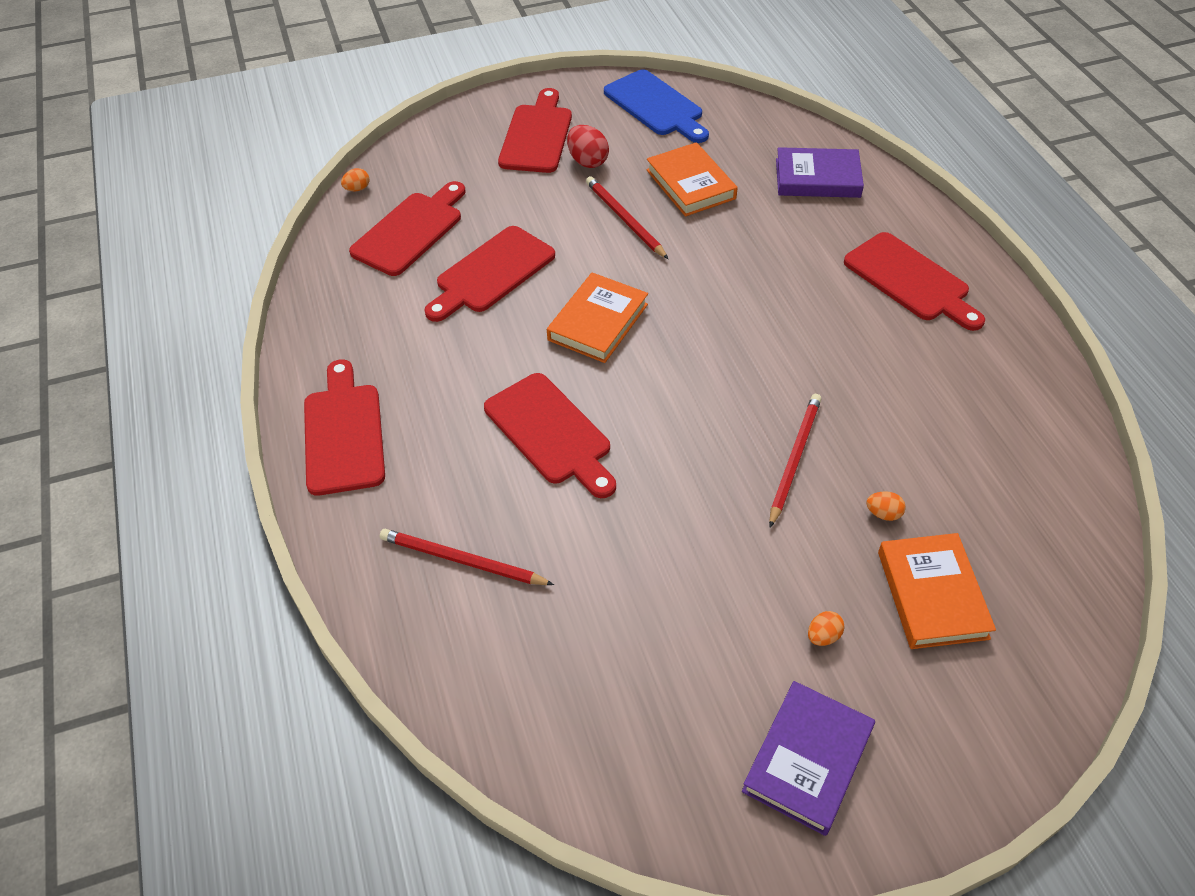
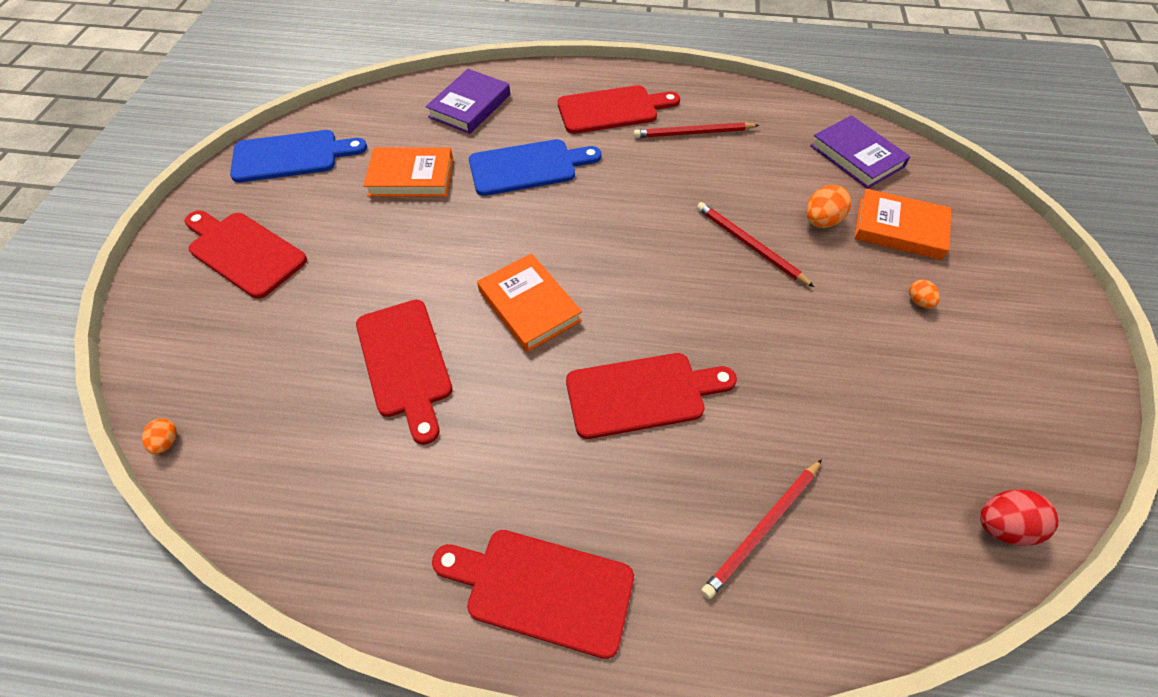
camera: 65 degrees left, 5 degrees up
(410, 231) = (284, 412): red cutting board -> none
(587, 161) = (317, 230): red egg -> red egg (1002, 526)
(625, 219) = (416, 236): red pencil -> red pencil (693, 133)
(767, 252) = (528, 167): none -> blue cutting board
(808, 760) = (1023, 357): purple book -> purple book (856, 156)
(883, 513) = (821, 221): orange egg -> orange egg, size x1.74

